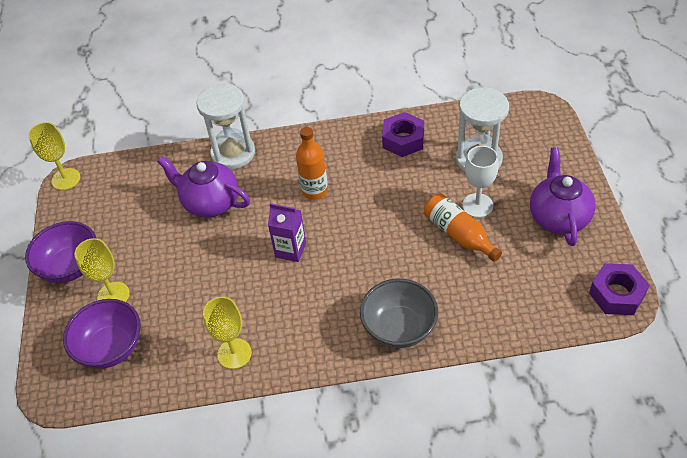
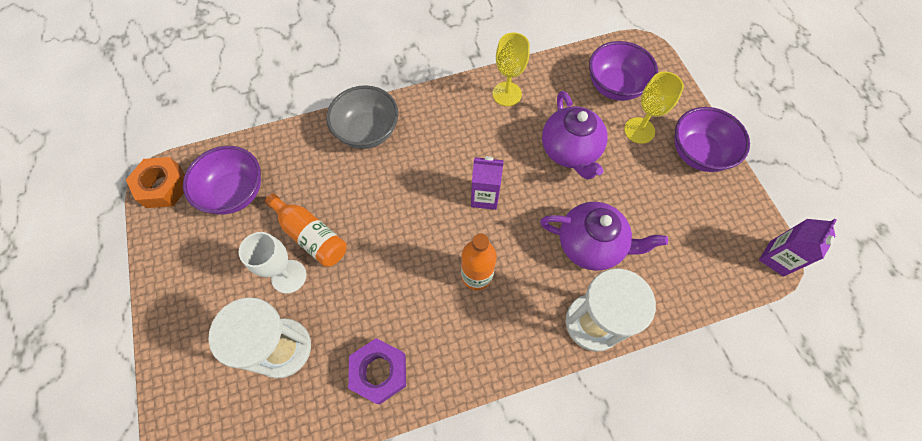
camera: 165 degrees right, 15 degrees up
(66, 179) = (776, 258): yellow goblet -> purple carton
(538, 280) = (235, 192): none -> purple bowl
(558, 217) = (201, 270): purple teapot -> purple teapot (570, 151)
(617, 294) = (163, 186): purple nut -> orange nut

